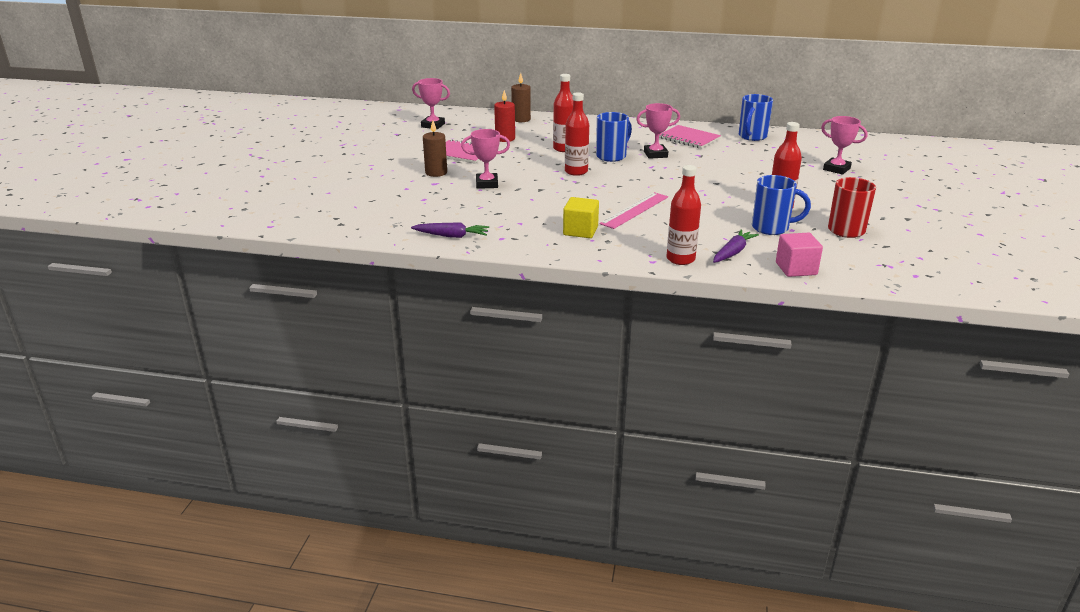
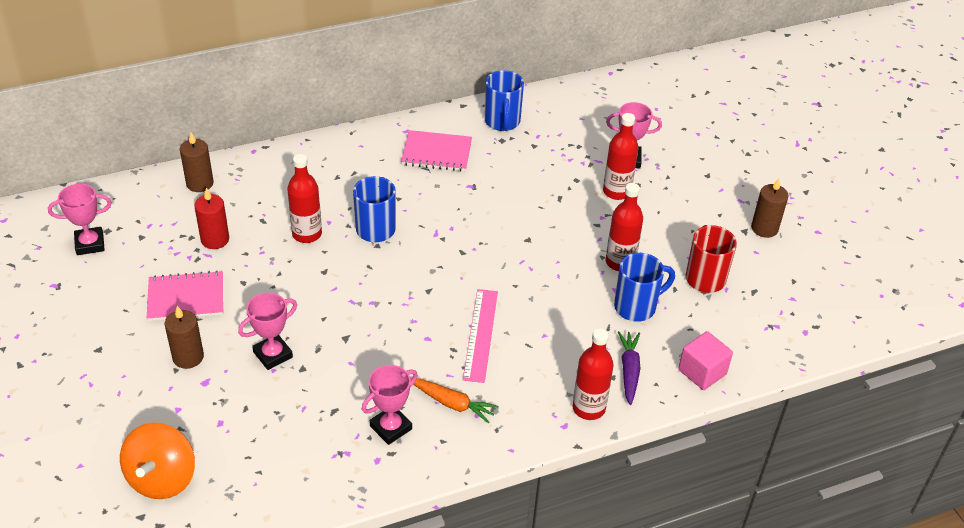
camera: 35 degrees left, 15 degrees up
(365, 208) = (162, 478): none -> orange spinning top
(451, 236) = (317, 484): purple carrot -> none
(576, 171) = (359, 281): red bottle -> red bottle (616, 191)
(580, 231) = (452, 404): yellow cube -> orange carrot
(655, 154) = (423, 204): pink trophy -> pink trophy (390, 427)
(928, 221) = (764, 228): none -> brown candle

